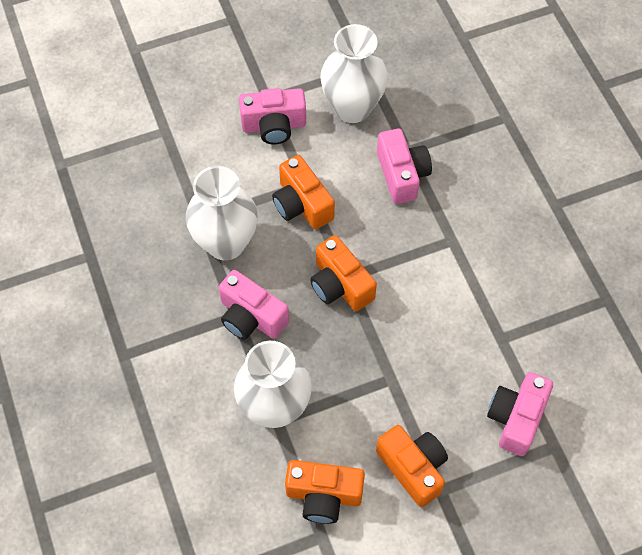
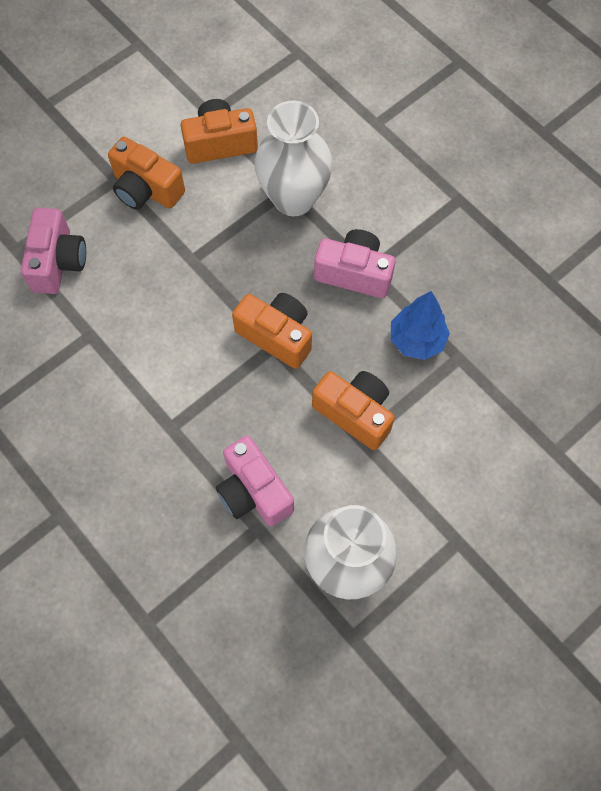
camera: 160 degrees right, 5 degrees up
(226, 243) = (417, 340): white vase -> blue tree
(274, 125) = (432, 505): pink camera -> none

